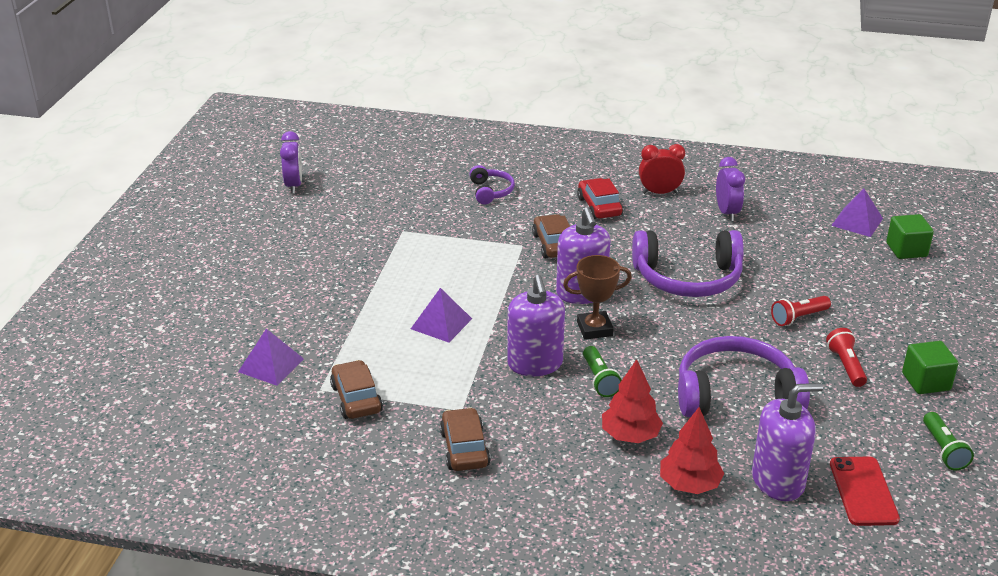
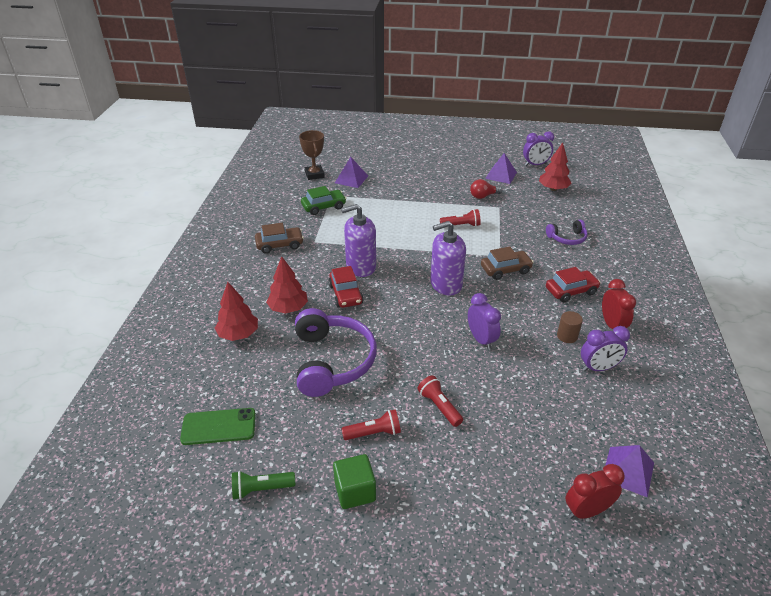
camera: 85 degrees right, 5 degrees up
(356, 399) = (323, 207): brown car -> green car
(367, 182) = (553, 189): none -> red tree
(370, 240) = (483, 196): none -> red light bulb
(441, 323) = (398, 229): purple pyramid -> purple pyramid (501, 175)
(444, 267) = (461, 225): none -> red flashlight
(594, 329) = (403, 291): brown trophy -> brown trophy (314, 175)
(599, 380) = (346, 294): green flashlight -> red car
(678, 222) = (567, 336): none -> brown cylinder
(688, 278) = (481, 339): purple headphones -> purple clock
(778, 481) = (236, 378): purple soap dispenser -> none
(863, 491) = (219, 426): red phone -> green phone
(906, 250) = (586, 511): green cube -> red clock

